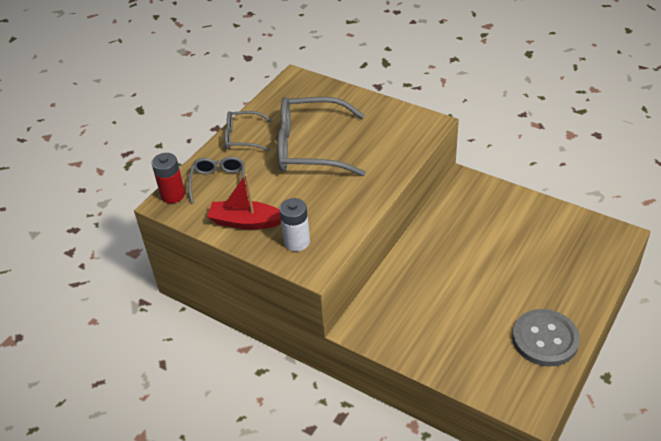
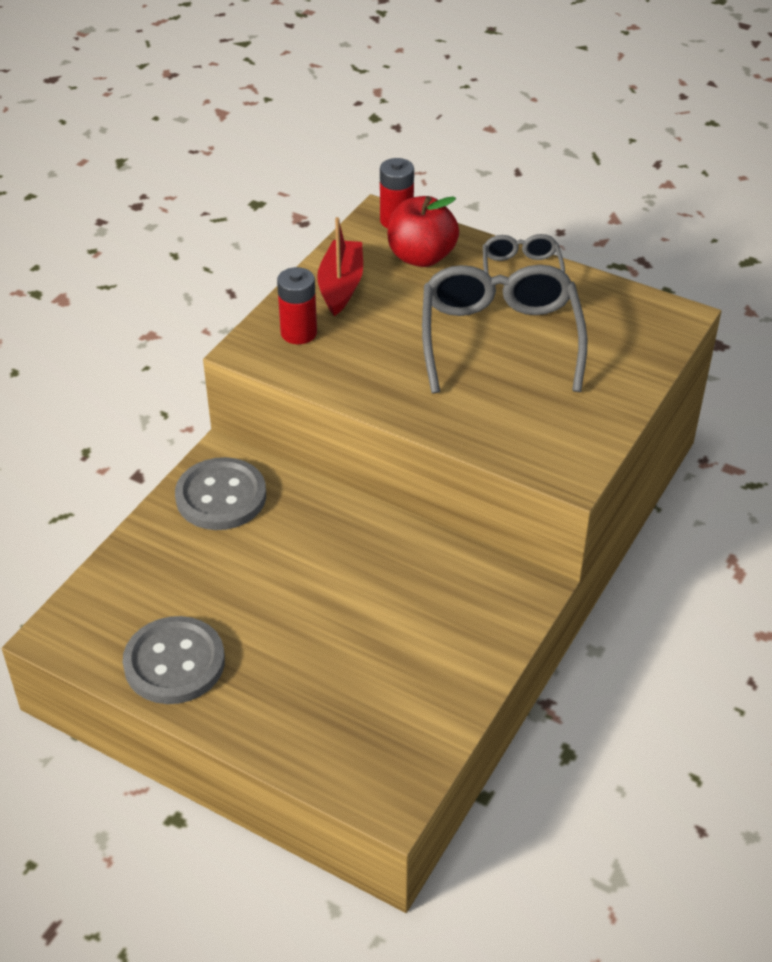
camera: 85 degrees right, 0 degrees up
(219, 182) = (421, 257): grey glasses -> red apple
(297, 242) = (299, 333): white battery -> red battery
(395, 325) = (221, 496): none -> grey button

